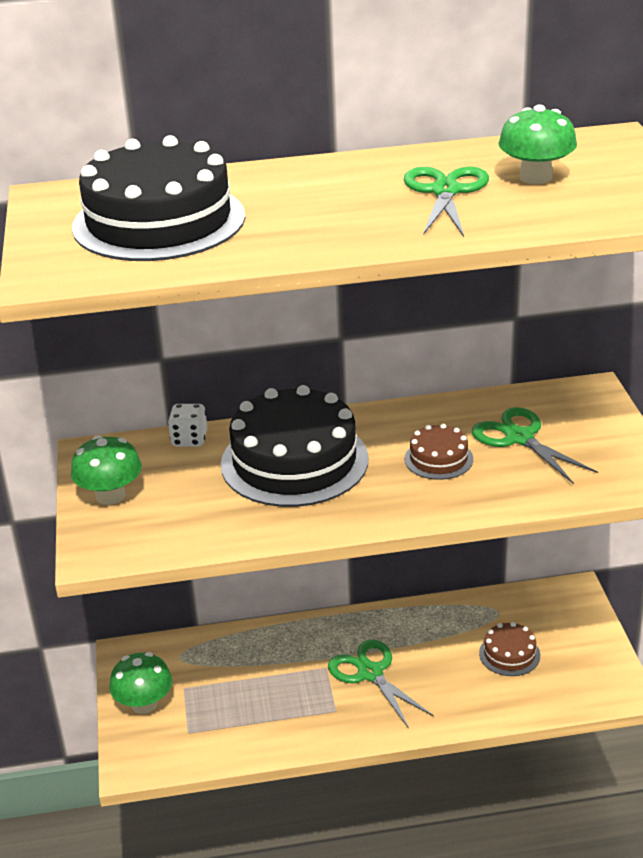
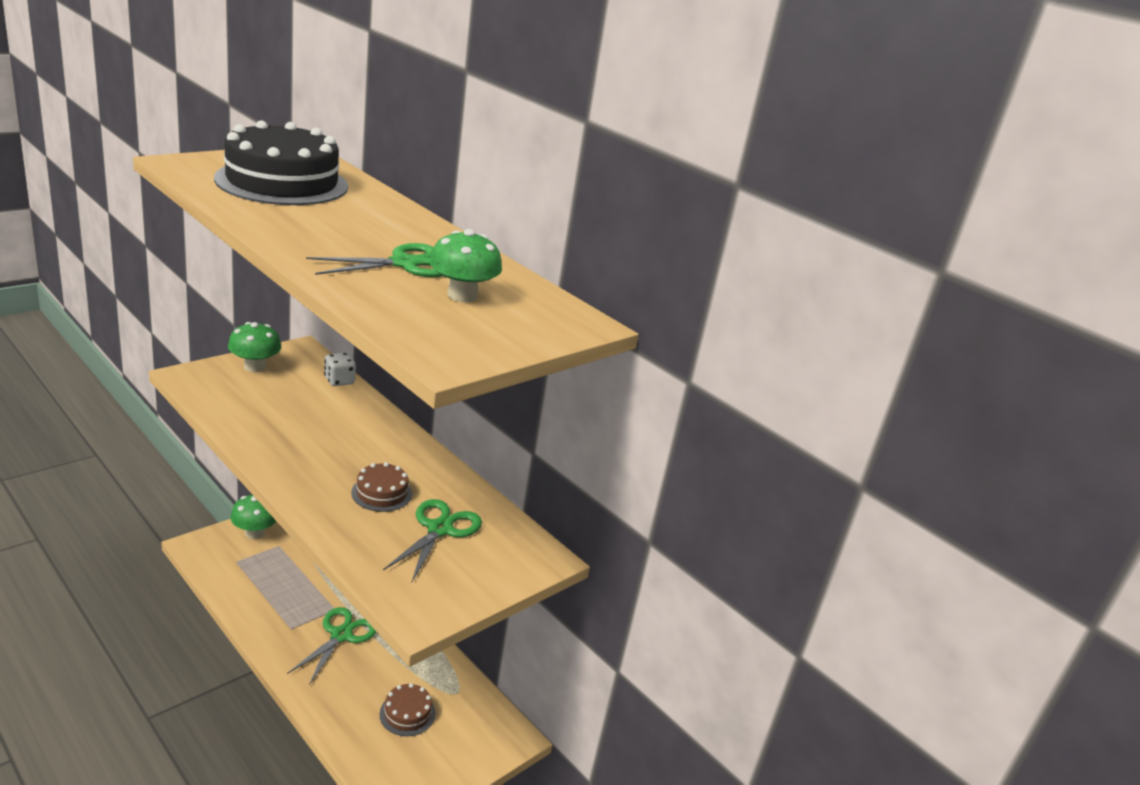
camera: 50 degrees right, 5 degrees down
(294, 461) = (338, 428): black cake -> none

